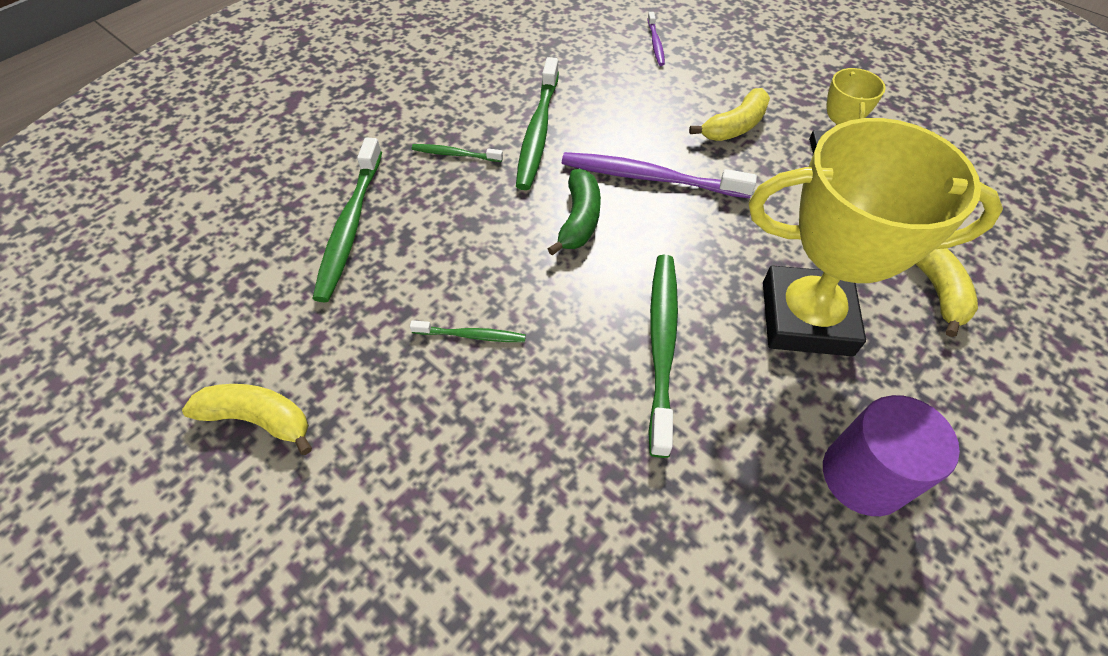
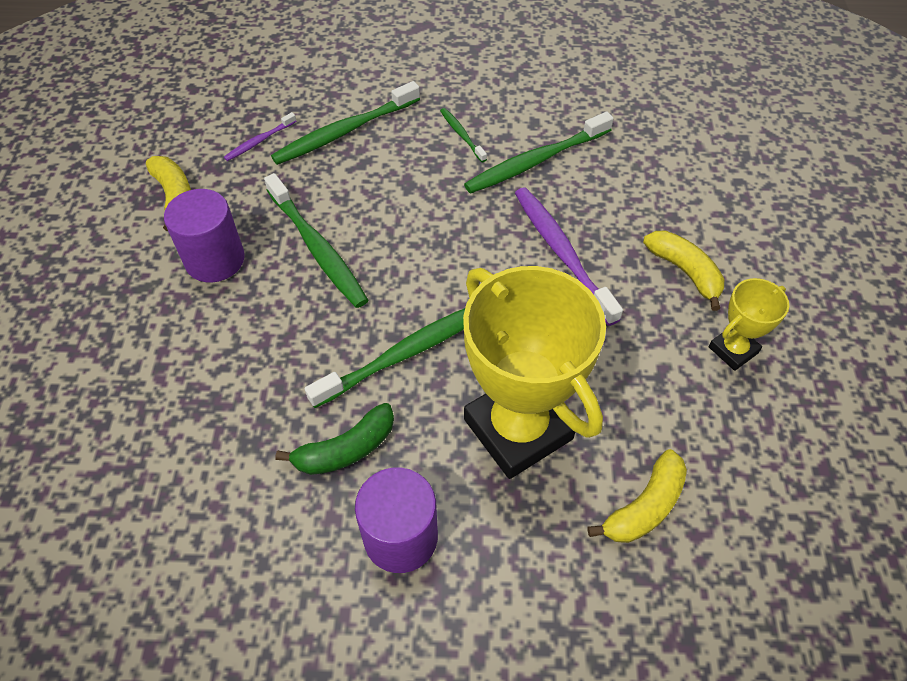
camera: 50 degrees right, 0 degrees up
(391, 433) = (215, 260): none -> purple cylinder
(472, 335) = (317, 248): green toothbrush -> green toothbrush, size x1.98
(579, 220) = (473, 239): green banana -> green banana (345, 449)
(655, 43) = (726, 164): purple toothbrush -> purple toothbrush (259, 141)
(734, 126) = (685, 272): yellow banana -> yellow banana turned 135 degrees counterclockwise

